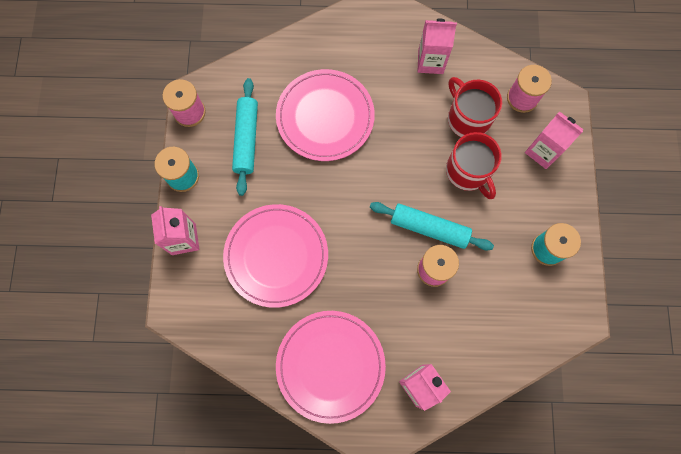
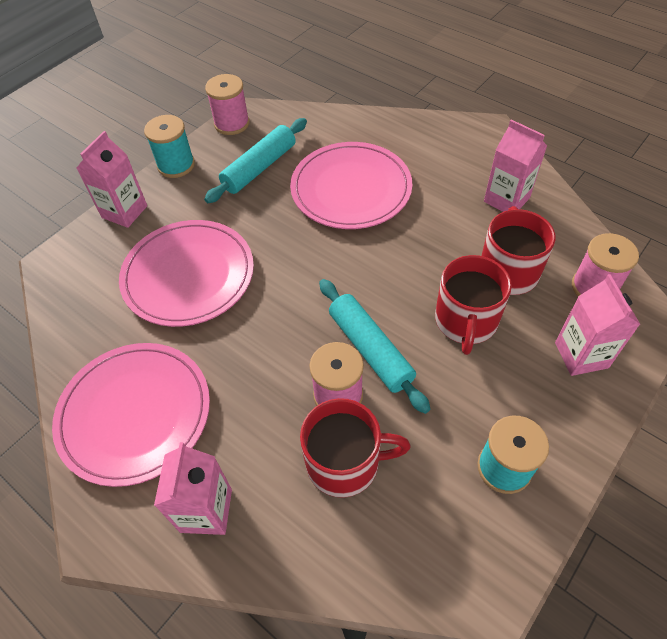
camera: 40 degrees right, 20 degrees down
(468, 306) = (345, 462): none -> red mug

